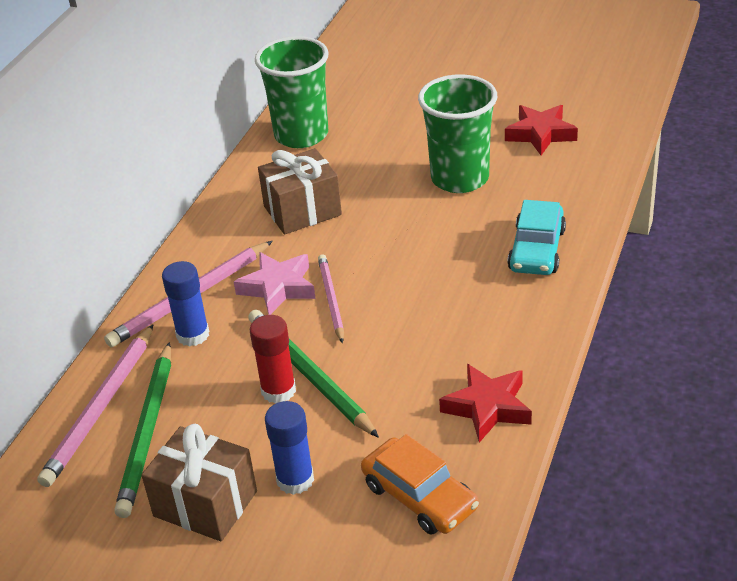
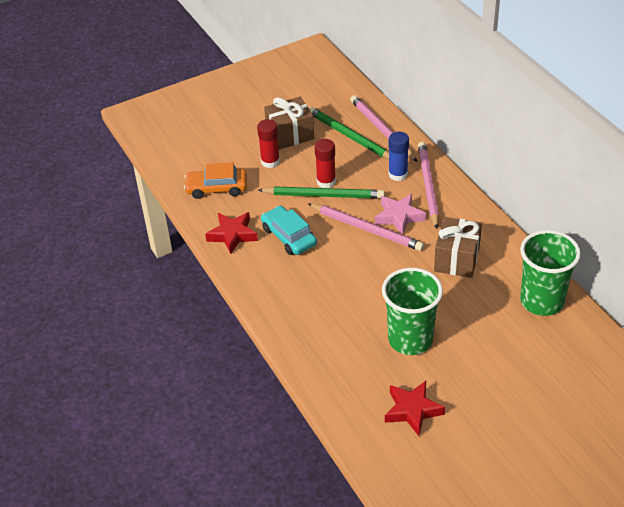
camera: 130 degrees right, 5 degrees up
(295, 480) = (270, 162): blue glue stick -> red glue stick
(331, 299) = (366, 229): pink pencil -> pink pencil, size x1.57
(536, 250) = (308, 325): turquoise car -> turquoise car (289, 236)

